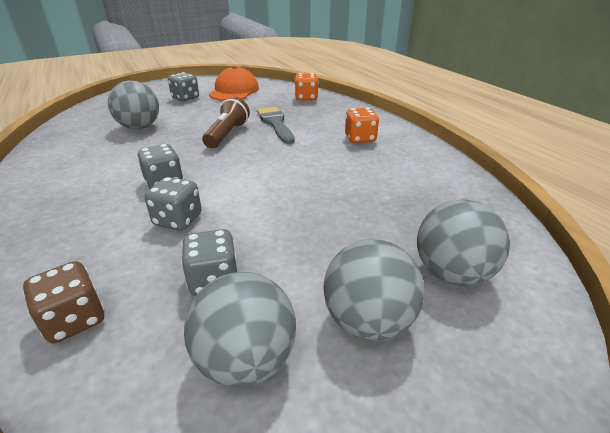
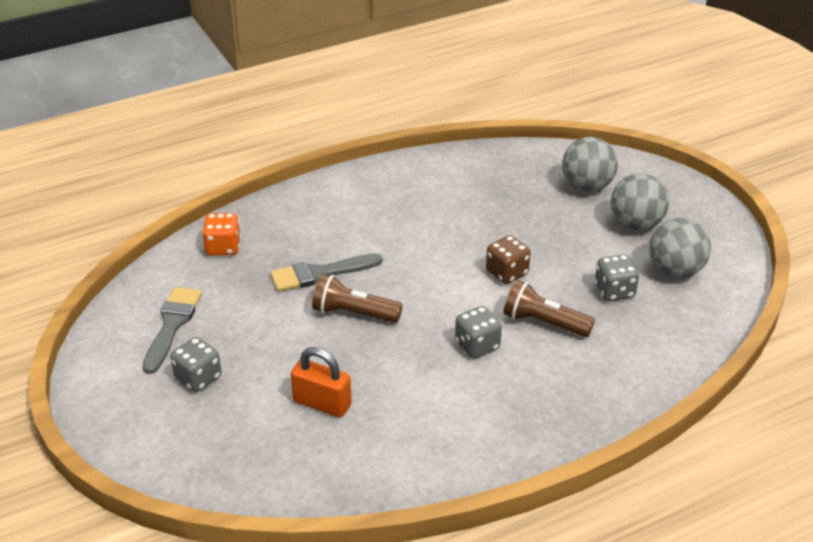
camera: 90 degrees left, 5 degrees up
(75, 320) = (665, 350): brown dice -> brown dice (507, 273)
(139, 127) = (322, 403): grey ball -> orange padlock
(178, 220) = (544, 322): grey dice -> brown flashlight
(234, 91) = (172, 325): orange cap -> grey brush
(360, 139) = (370, 208): orange dice -> none

